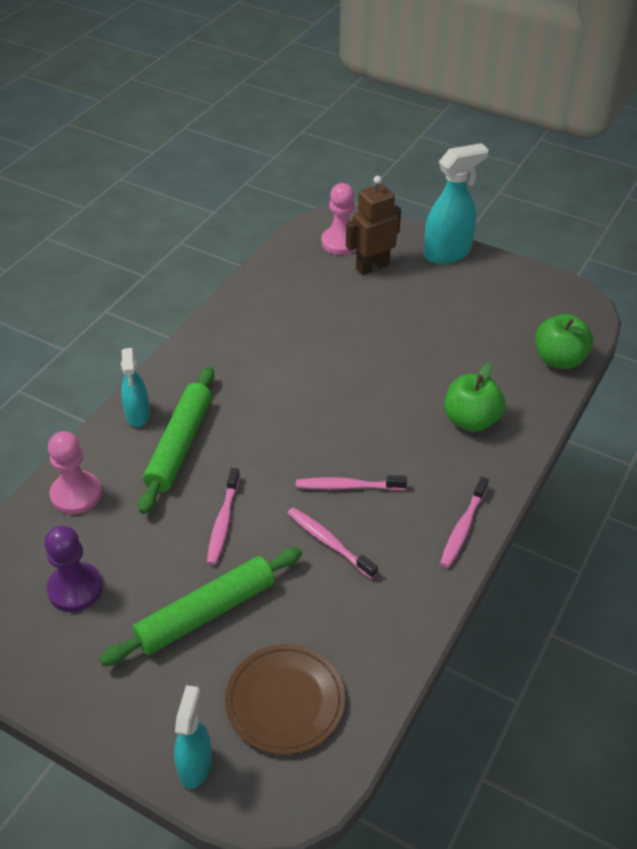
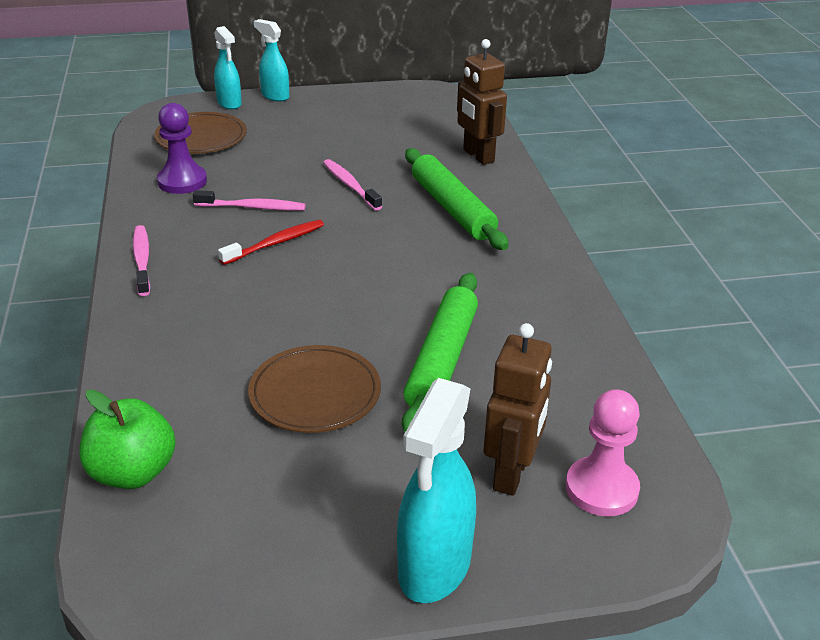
camera: 140 degrees right, 10 degrees down
(75, 588) = (401, 125): purple pawn -> purple pawn (182, 181)
(76, 494) = (478, 156): pink pawn -> brown robot
(138, 415) = (517, 210): turquoise spray bottle -> turquoise spray bottle (275, 96)
(206, 613) = (300, 147): green rolling pin -> green rolling pin (442, 360)
(347, 486) = (275, 243): pink toothbrush -> red toothbrush
(427, 353) = (315, 393): none -> brown plate
(471, 420) = (201, 346): green apple -> none

